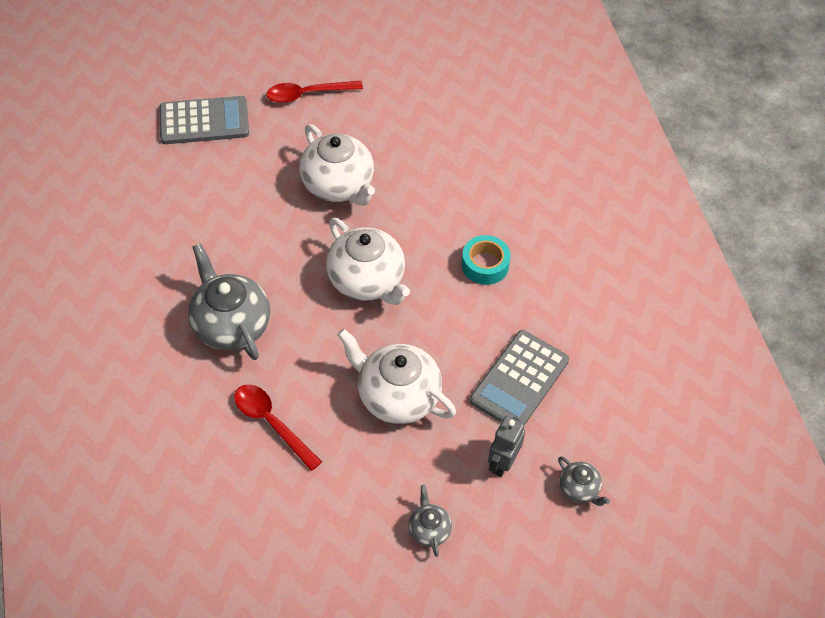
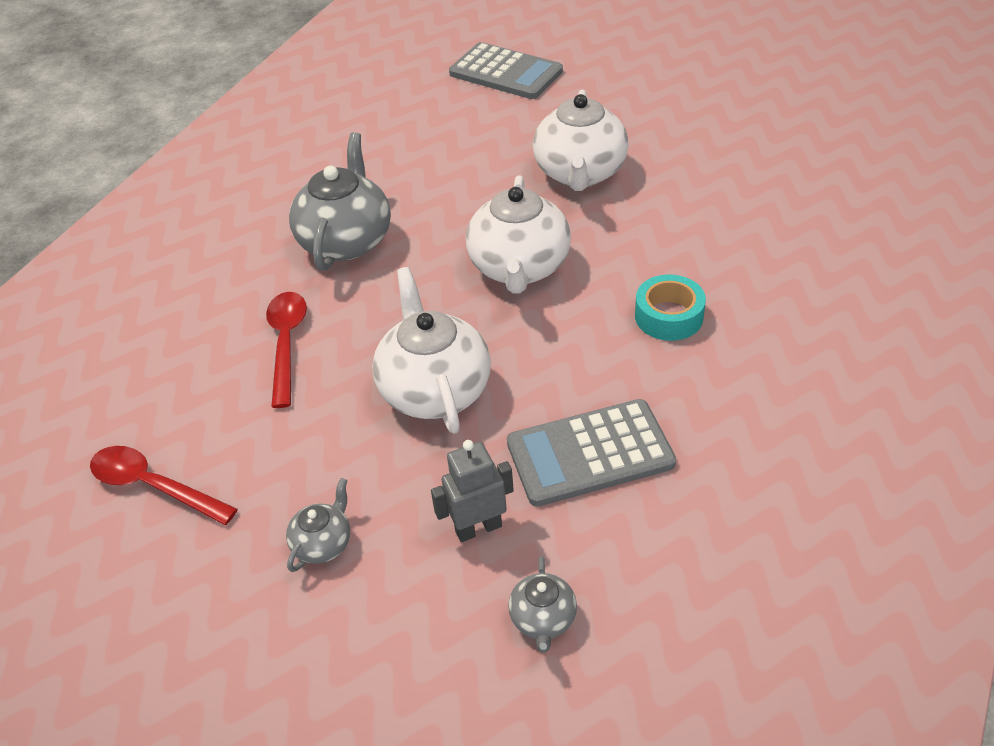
camera: 45 degrees right, 10 degrees down
(307, 94) = (629, 88): red spoon -> red spoon (153, 486)

